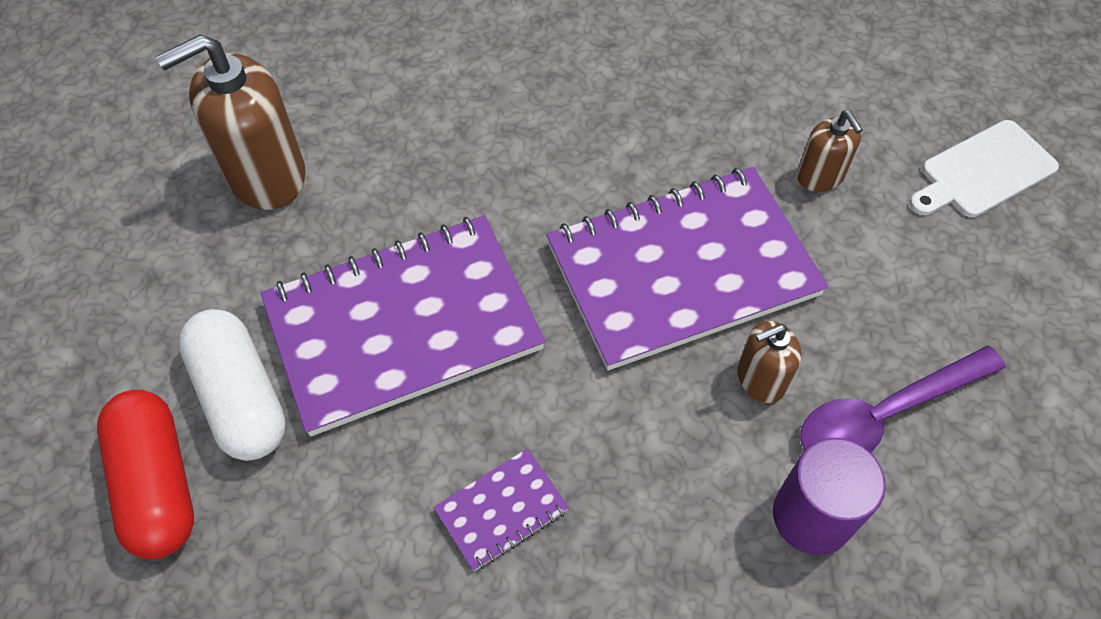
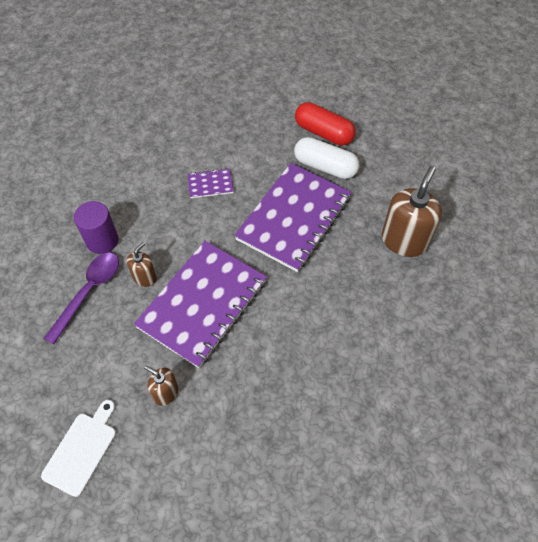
camera: 145 degrees right, 0 degrees up
(501, 510) = (210, 184): purple notebook -> purple notebook turned 60 degrees clockwise

